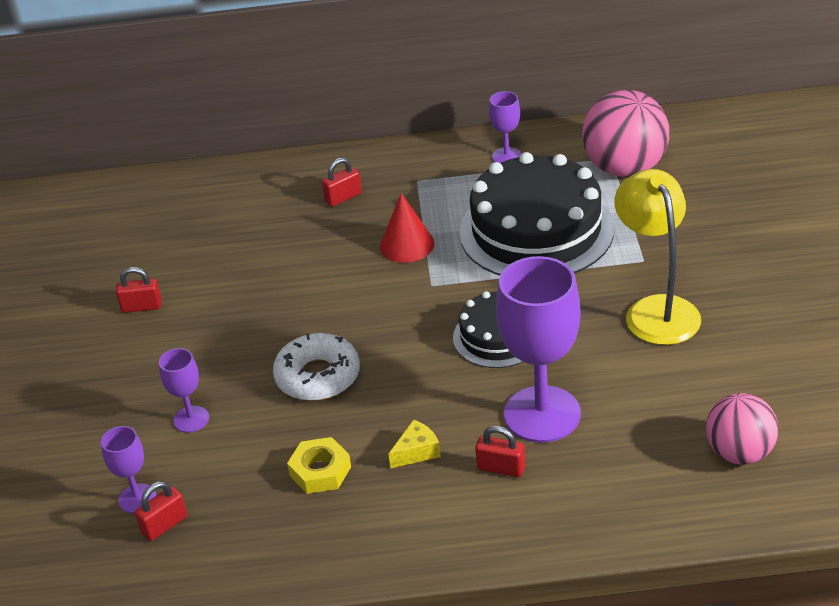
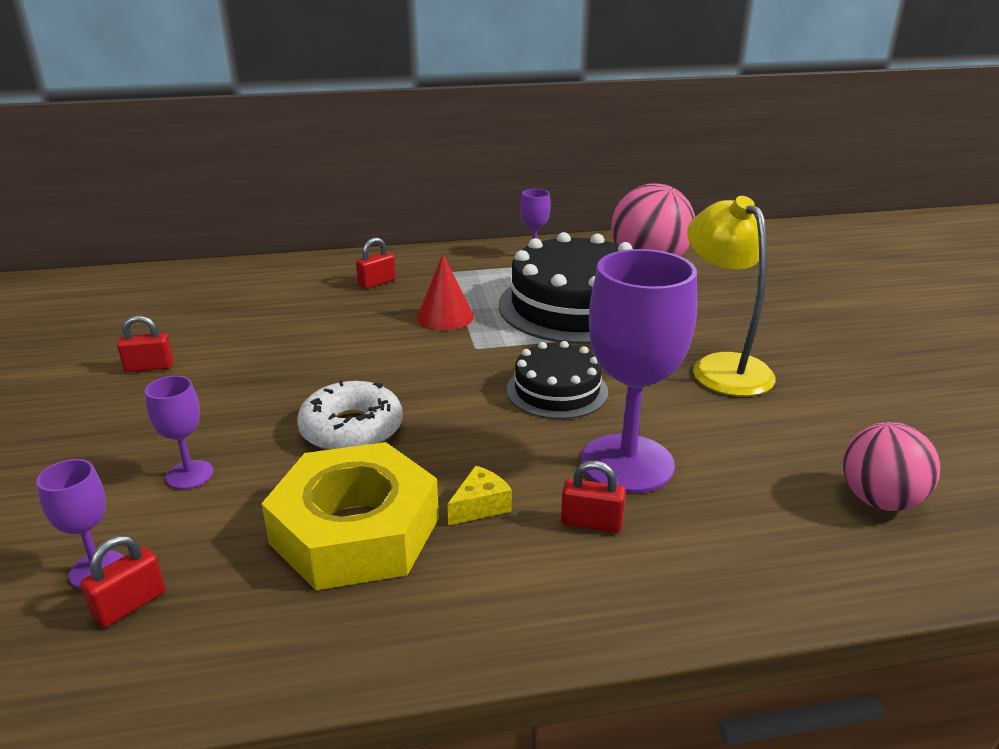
camera: 10 degrees left, 10 degrees down
(320, 471) = (355, 531): yellow nut -> yellow nut, size x2.06

